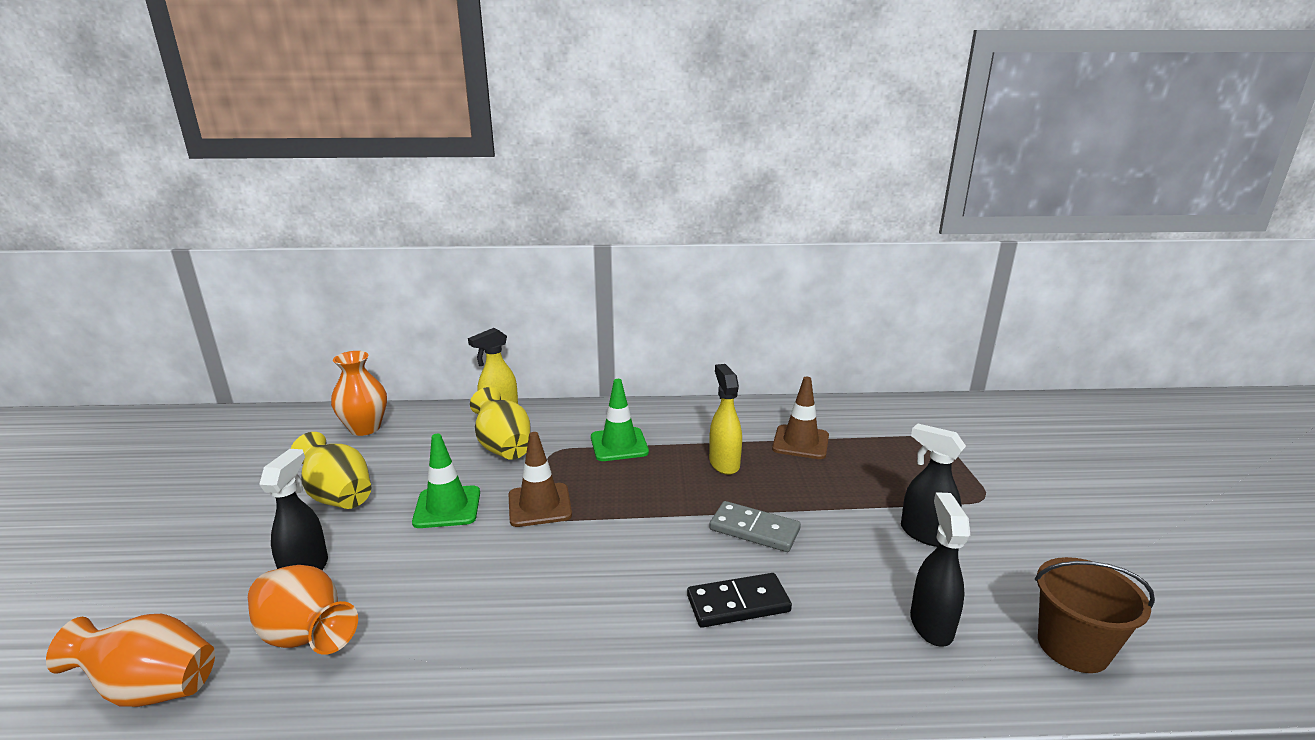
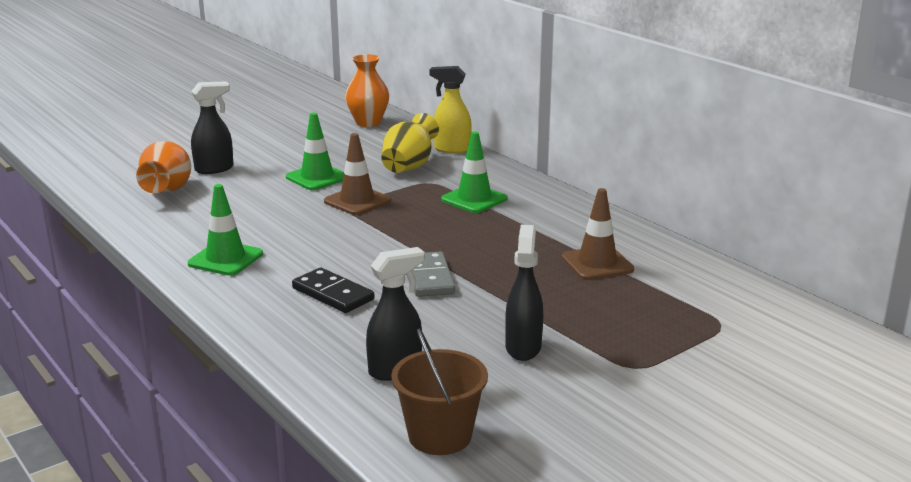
camera: 55 degrees right, 0 degrees up
(152, 688) = (102, 177): orange vase -> none
(338, 496) = (287, 147): yellow vase -> none
(572, 655) = (225, 259): none -> green traffic cone
(724, 463) = (509, 243): yellow spray bottle -> none

